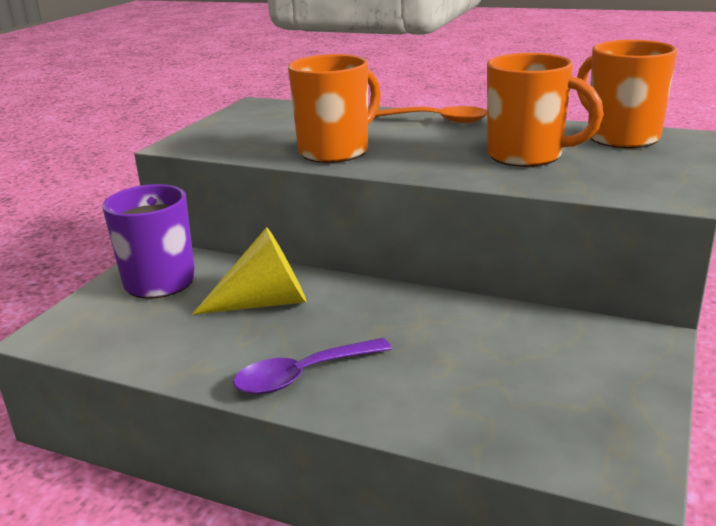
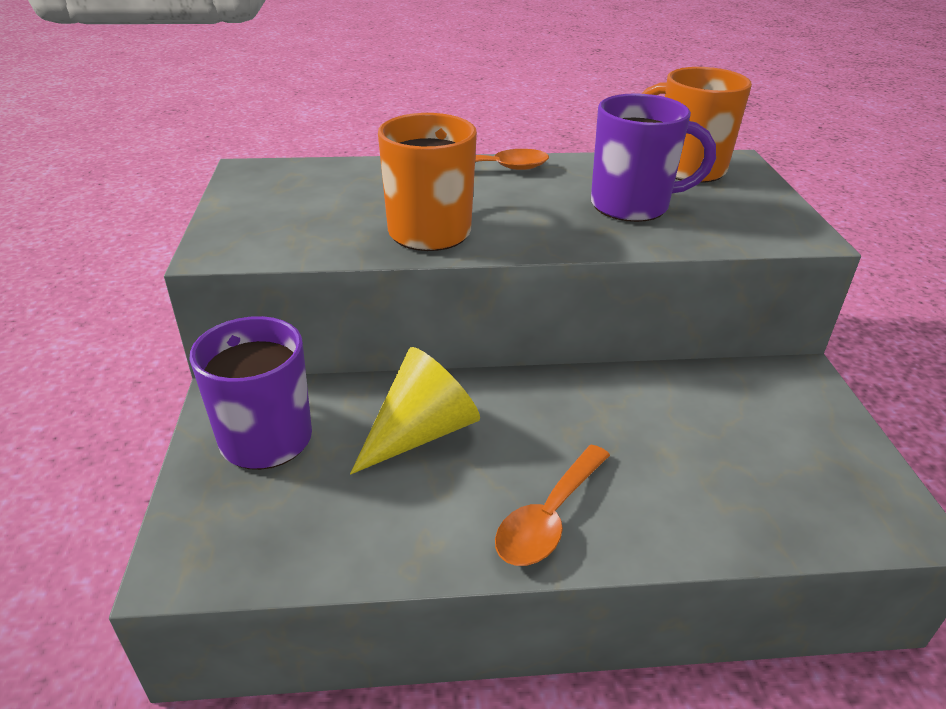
camera: 30 degrees left, 10 degrees up
(303, 375) = (549, 517): purple spoon -> orange spoon
(527, 156) = (632, 206): orange mug -> purple mug

